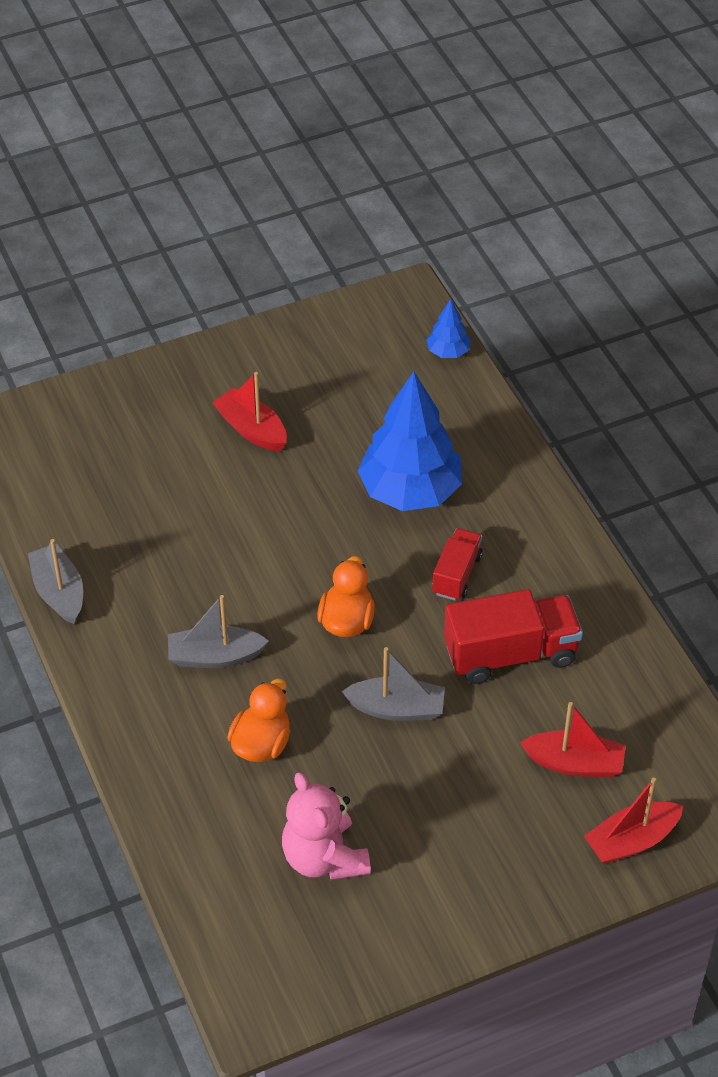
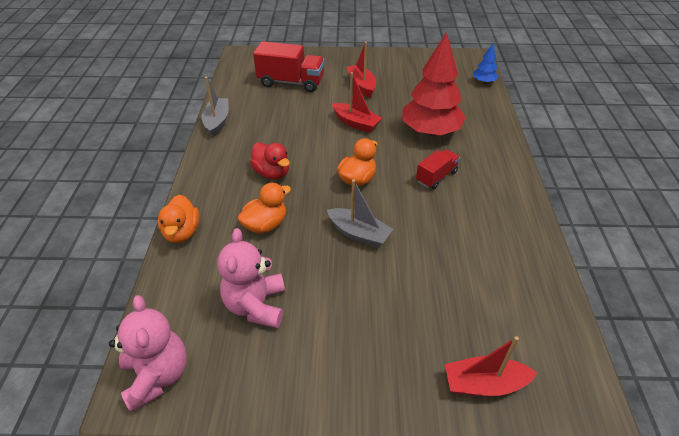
camera: 25 degrees right, 5 degrees down
(152, 800) = (182, 232): none -> orange duck
(215, 656) = (272, 173): grey boat -> red duck
(264, 984) = (157, 375): none -> pink teddy bear
(410, 491) = (430, 131): blue tree -> red tree
(510, 654) = (449, 228): red truck -> red truck (291, 82)
(574, 763) = (463, 310): red boat -> red boat (356, 123)

